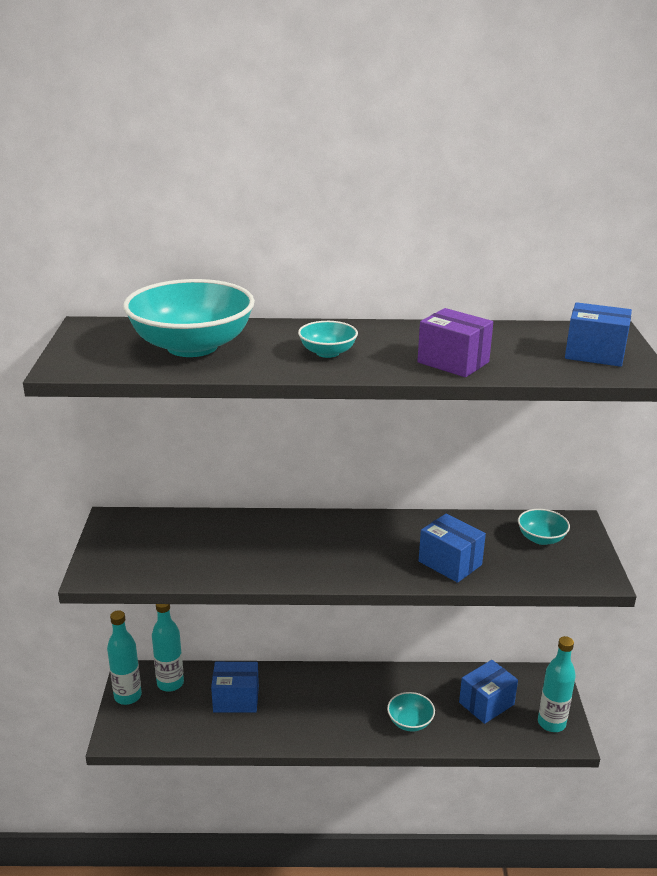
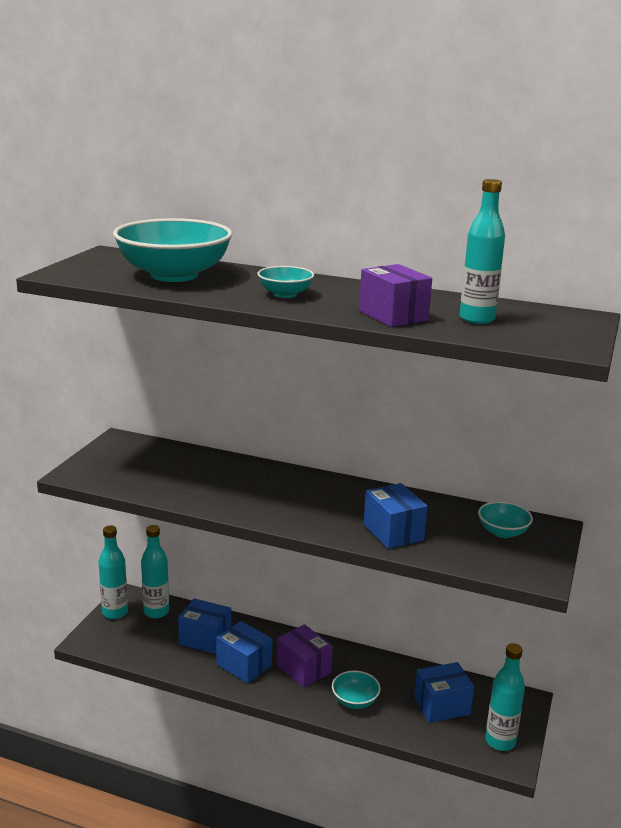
camera: 20 degrees right, 5 degrees down
(346, 703) = (303, 669): none -> purple box
(527, 352) = (477, 319): none -> turquoise bottle
(594, 354) = (545, 330): blue box -> blue box (244, 665)

